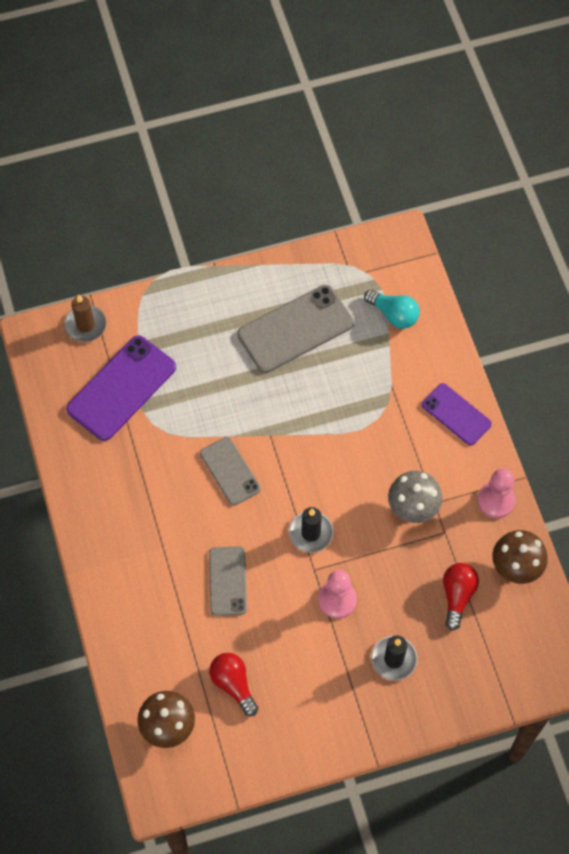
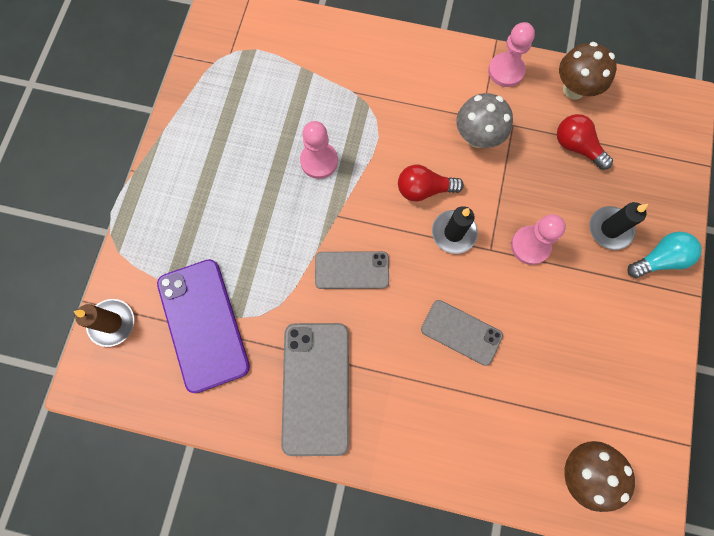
camera: 60 degrees left, 10 degrees up
(233, 684) = (567, 383): red light bulb -> red light bulb (424, 189)
(295, 329) = (246, 137): grey phone -> grey phone (316, 387)
(309, 395) = (319, 161): none -> pink pawn
(394, 315) = (286, 53): turquoise light bulb -> turquoise light bulb (659, 259)
(456, 414) = (410, 57): purple phone -> none

